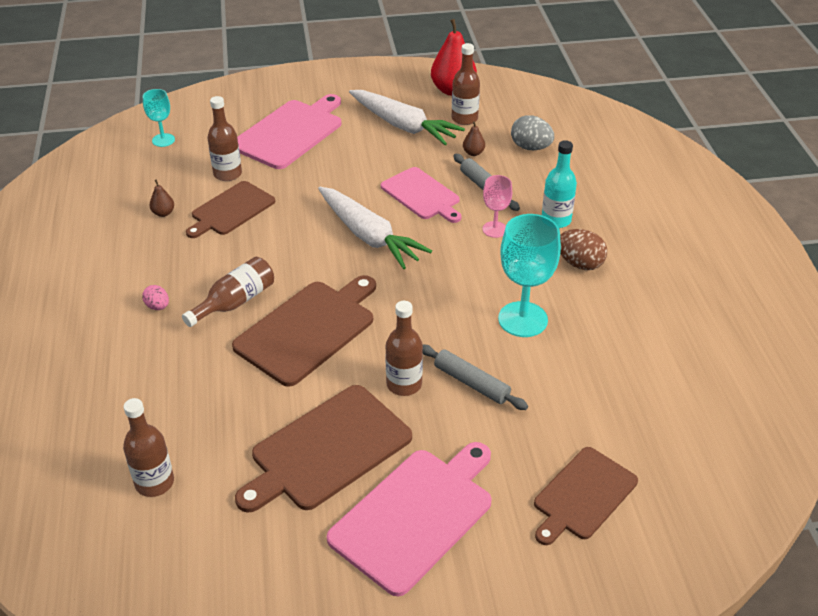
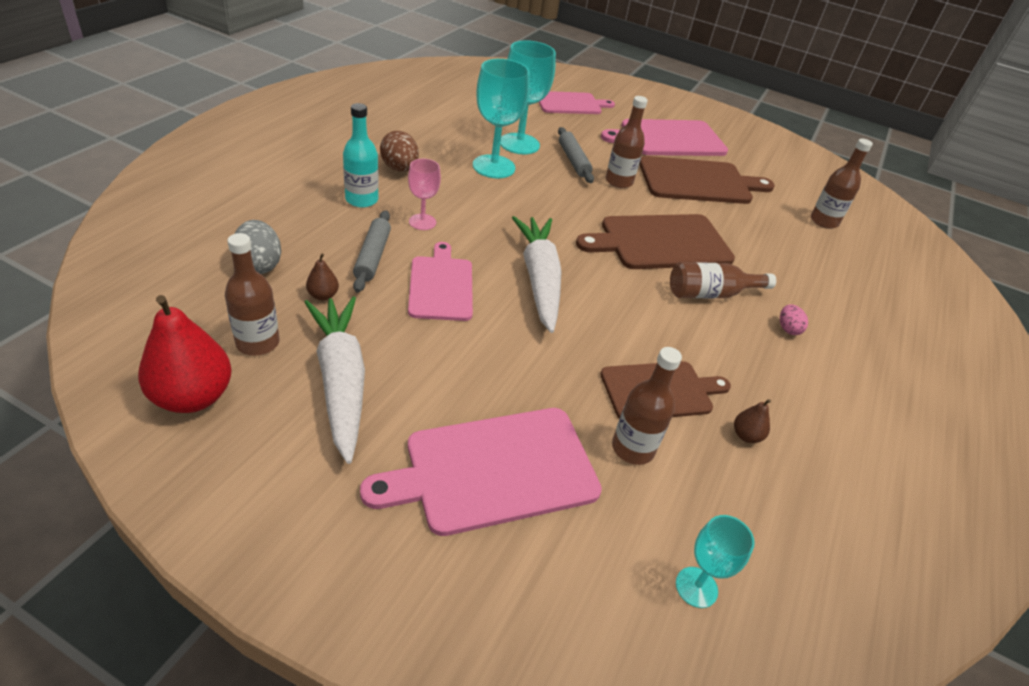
camera: 150 degrees left, 0 degrees up
(542, 368) = (519, 144): none -> turquoise goblet
(583, 495) = (571, 104): brown cutting board -> pink cutting board

